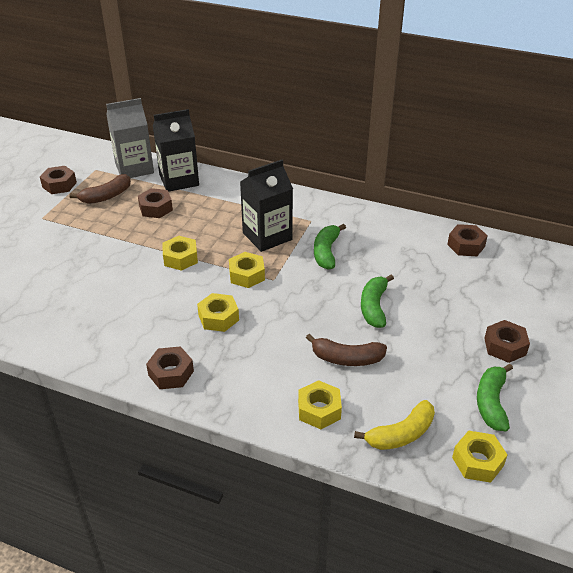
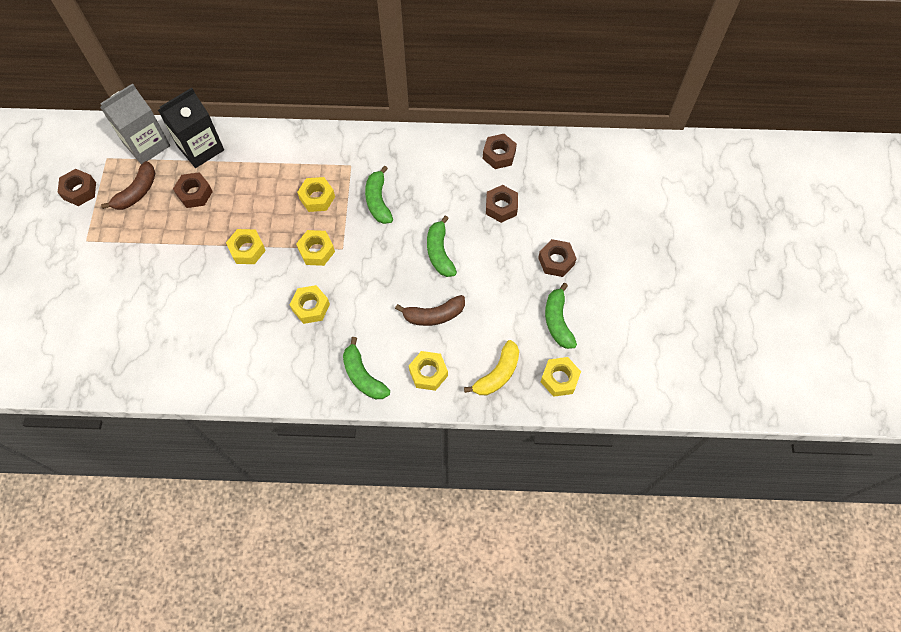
camera: 20 degrees left, 25 degrees up
(171, 373) = (295, 378): brown nut -> brown nut (501, 207)
(244, 392) = (363, 376): none -> green banana
(267, 236) = (317, 198): black carton -> yellow nut

